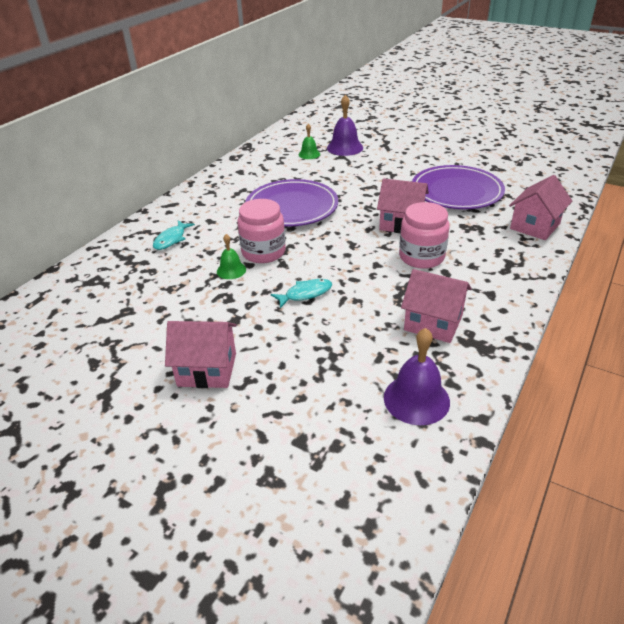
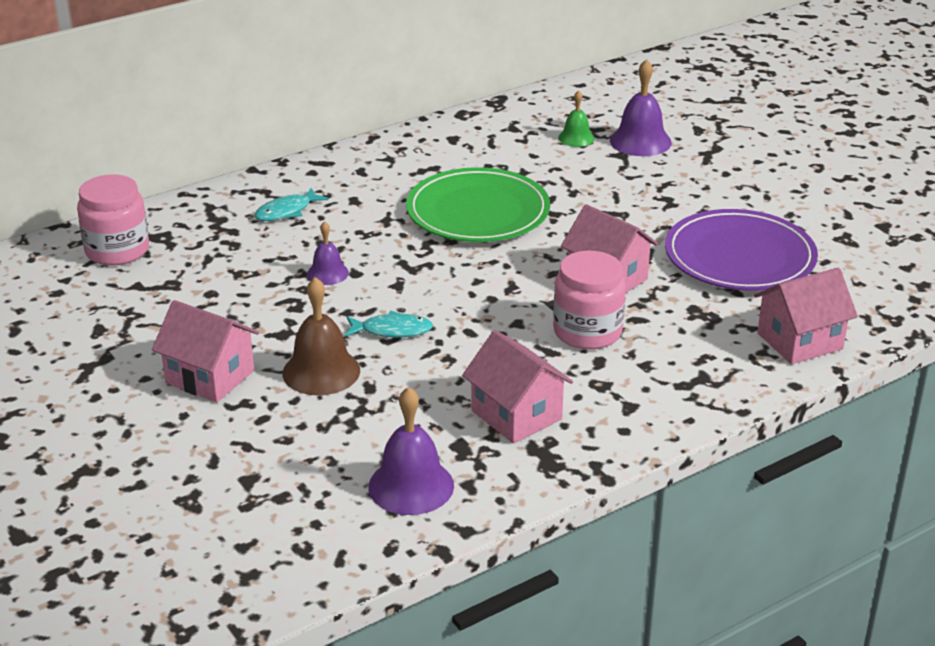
camera: 25 degrees right, 5 degrees down
(231, 270) = (327, 273): green bell -> purple bell
(263, 252) = (386, 262): pink jar -> pink jar (117, 250)
(283, 338) = (321, 371): none -> brown bell
(292, 207) = (478, 212): purple plate -> green plate

